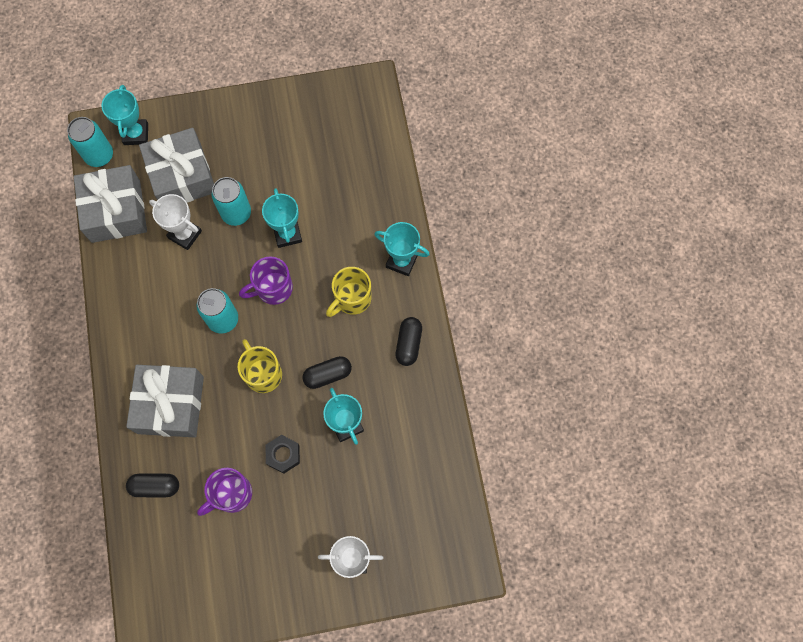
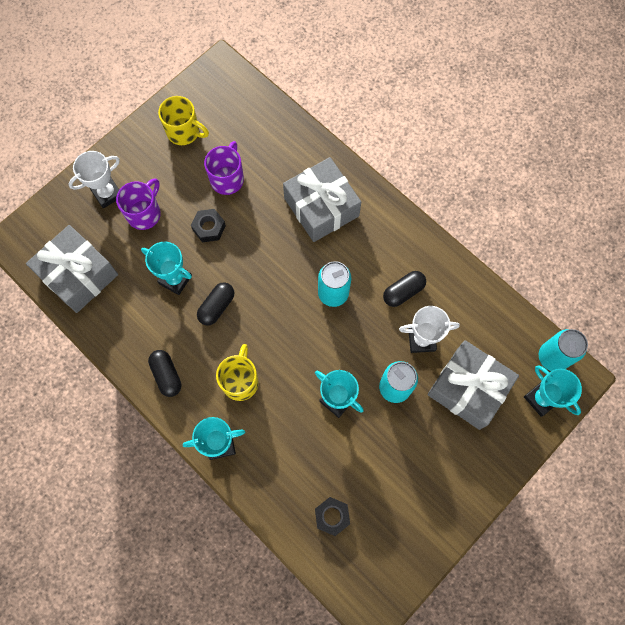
camera: 145 degrees right, 0 degrees up
(116, 211) = (494, 320): grey gift -> grey gift (78, 275)
(155, 486) = (286, 149): black capsule -> black capsule (403, 292)
(263, 373) = (269, 274): yellow mug -> yellow mug (184, 132)
(273, 288) = (313, 345): purple mug -> purple mug (144, 213)
(355, 157) = (332, 516): none -> black nut

